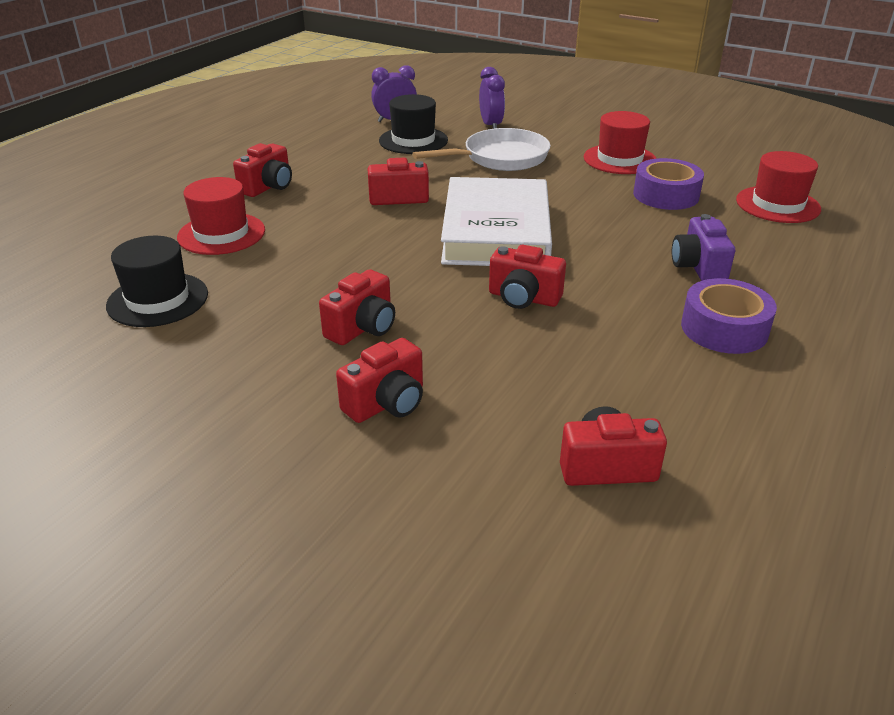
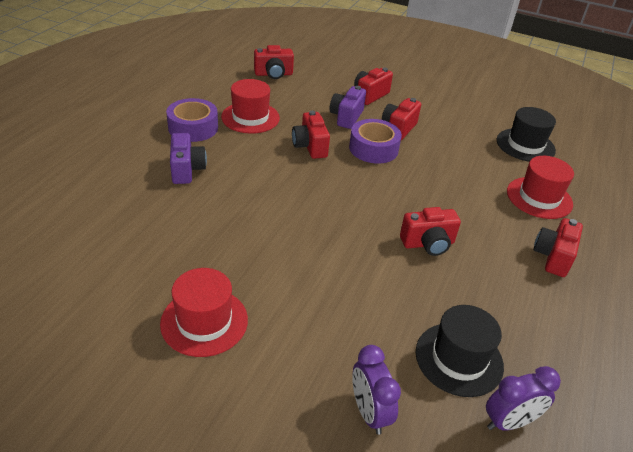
camera: 170 degrees right, 5 degrees up
(452, 350) = (346, 117): none -> purple camera
(496, 231) = (334, 203): white book -> none
(500, 158) = (344, 319): white pan -> none
(523, 298) = (310, 146): red camera -> red camera turned 120 degrees counterclockwise
(666, 195) = (176, 254): purple tape -> purple tape (373, 148)
(777, 204) = (73, 241): red hat -> red hat (250, 117)

